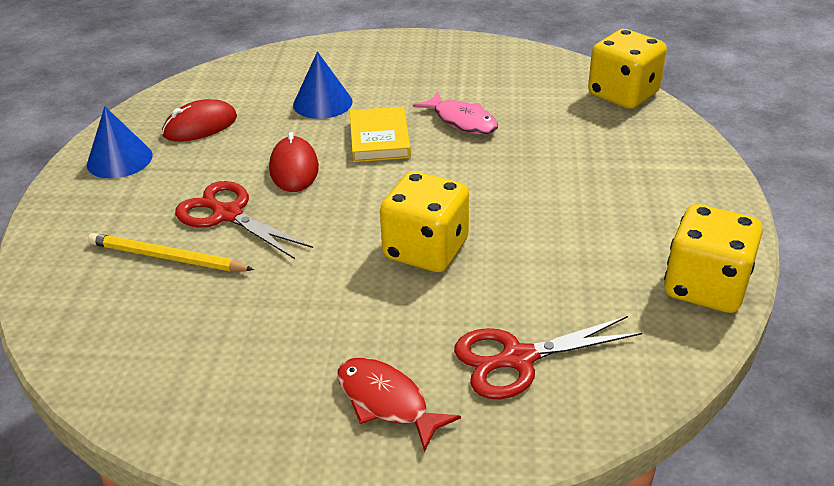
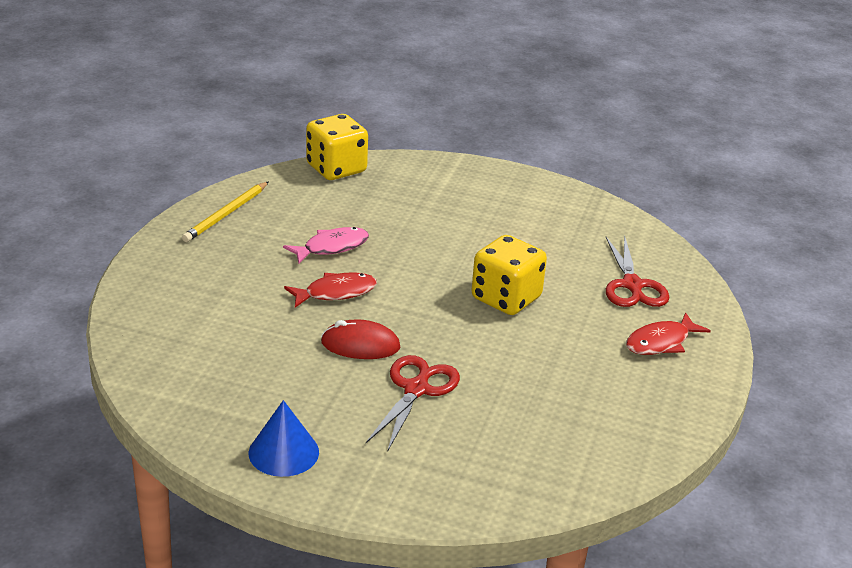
camera: 80 degrees left, 5 degrees down
(167, 257) = (467, 429): yellow pencil -> yellow pencil (226, 214)
(200, 126) = (248, 393): red mouse -> none
(228, 215) = (416, 389): red scissors -> red scissors turned 150 degrees clockwise
(322, 103) = (250, 314): blue cone -> none
(379, 138) = (336, 293): yellow book -> red fish
(705, 287) = (583, 204): yellow dice -> none

